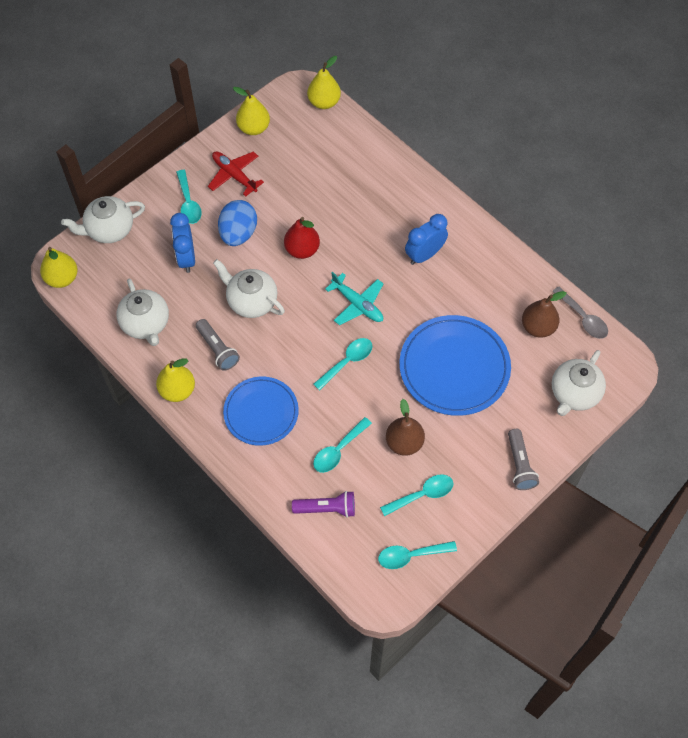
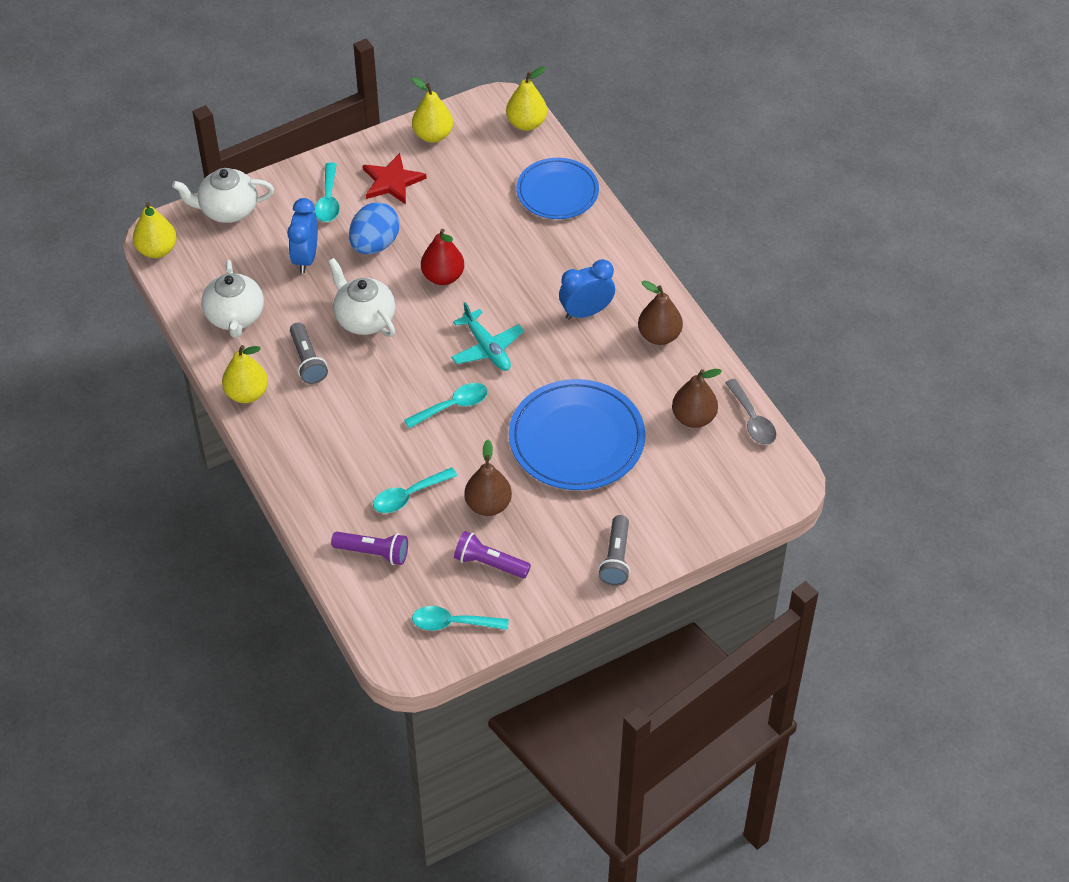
camera: 15 degrees right, 10 degrees down
(234, 175) = (392, 181): red plane -> red star
(261, 412) = (334, 437): blue plate -> blue plate (557, 192)
(422, 494) = (489, 563): turquoise spoon -> purple flashlight
(487, 262) = (659, 336): none -> brown pear
(574, 394) = (710, 498): white teapot -> none

